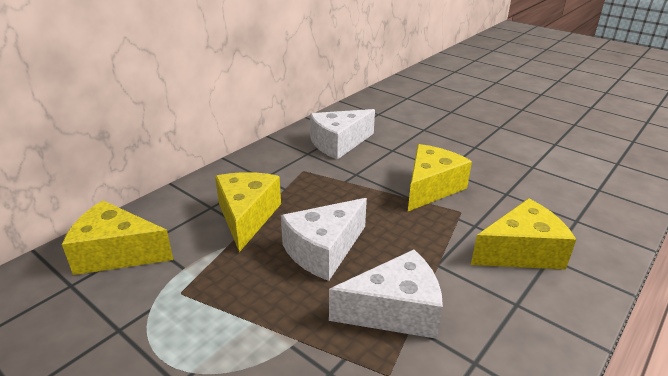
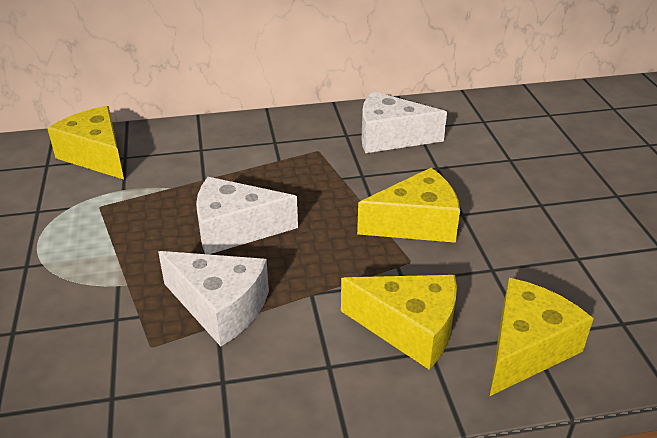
camera: 40 degrees right, 5 degrees up
(247, 217) = (216, 171): yellow cheese -> yellow cheese (526, 348)

